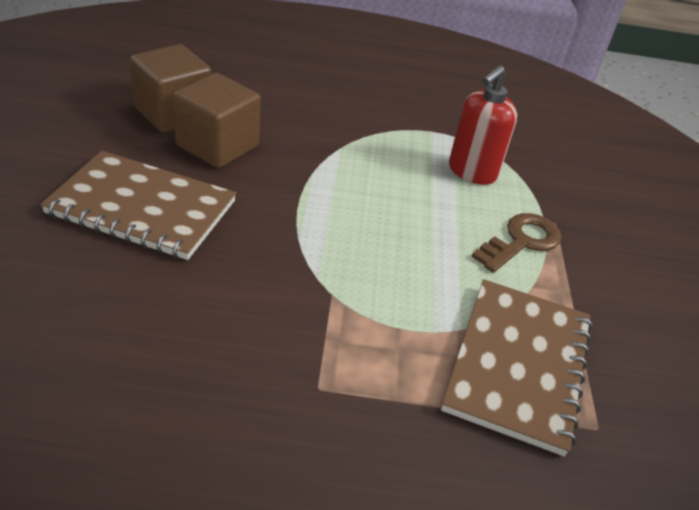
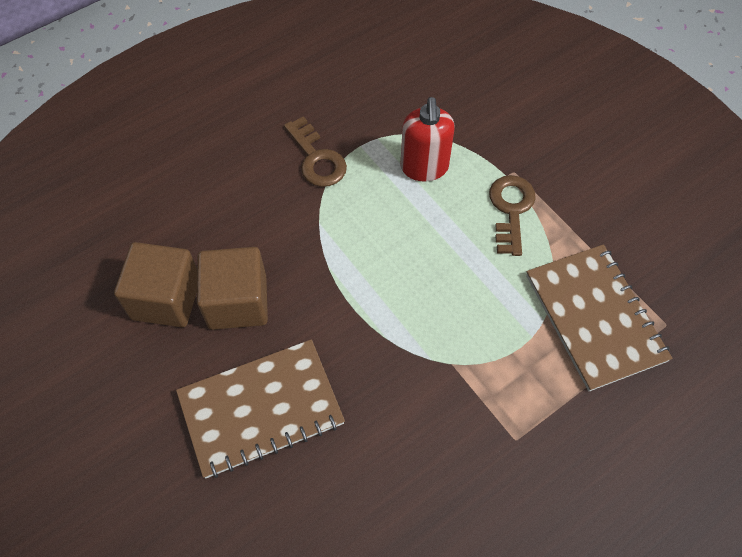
camera: 35 degrees left, 20 degrees up
(388, 118) = (317, 158): none -> brown key

